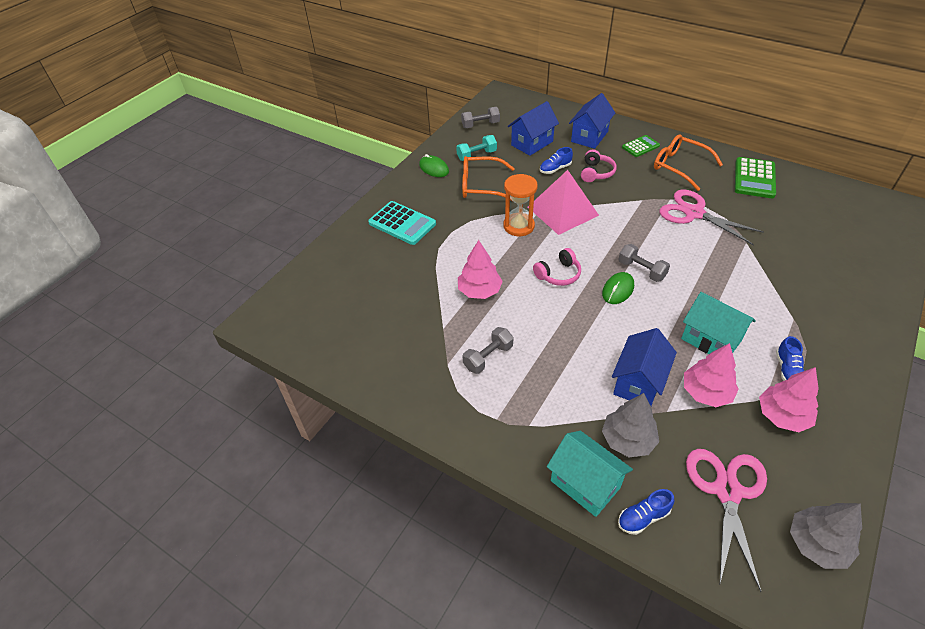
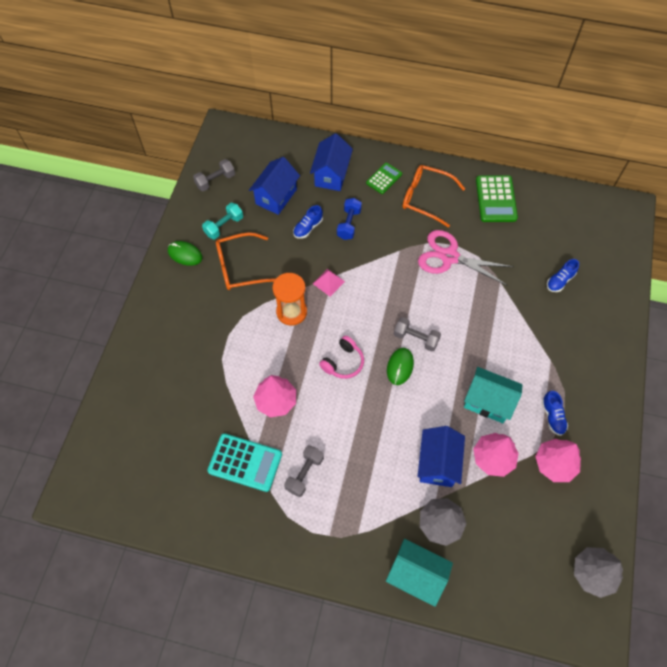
camera: 20 degrees left, 15 degrees up
(402, 223) = (175, 336): turquoise calculator -> turquoise calculator (245, 462)
(562, 211) = (328, 282): pink pyramid -> pink pyramid, size x0.46
(596, 172) = (349, 224): pink headphones -> blue dumbbell
(643, 517) = (466, 591): blue shoe -> blue shoe (560, 281)
(727, 491) = (524, 548): pink scissors -> none

